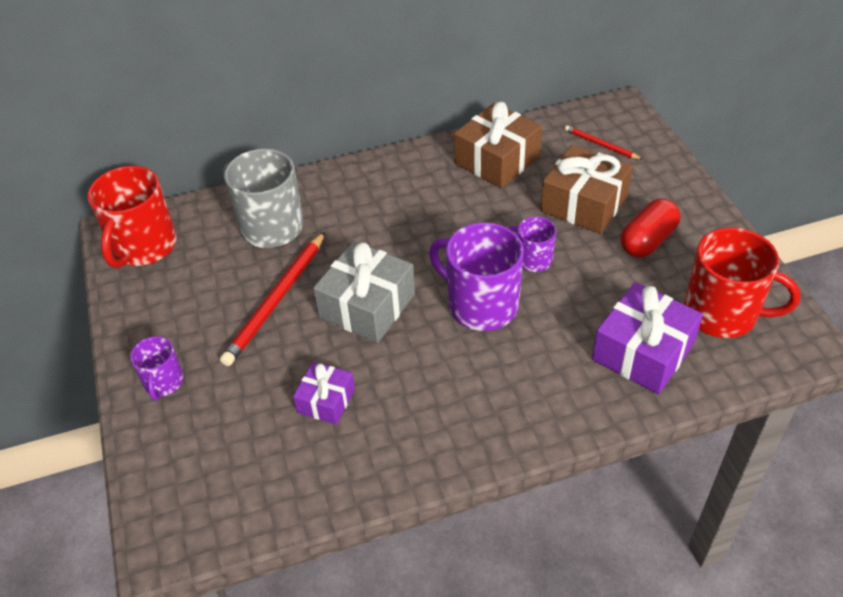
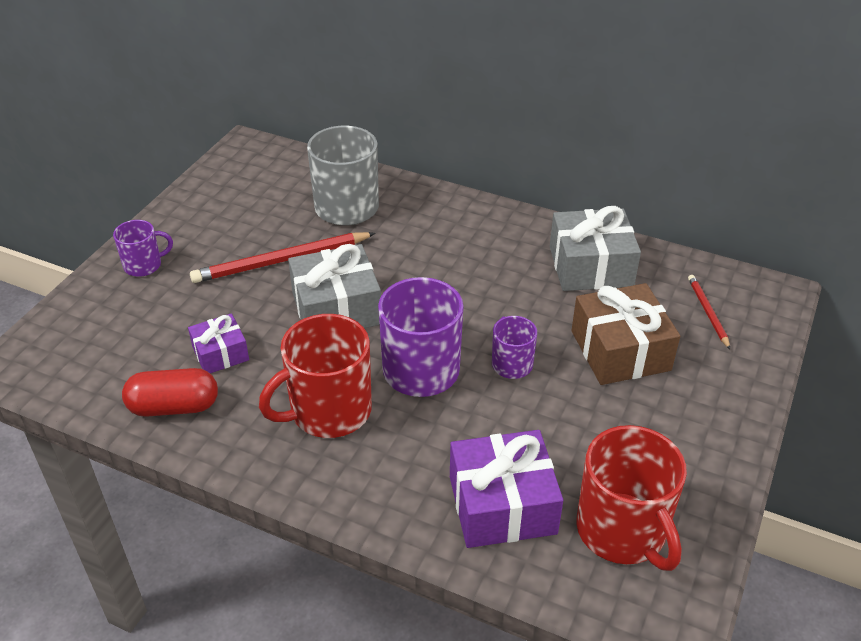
camera: 40 degrees right, 5 degrees down
(144, 247) = (248, 167): red mug -> red mug (328, 411)
(163, 382) = (144, 265): purple mug -> purple mug turned 150 degrees counterclockwise
(497, 160) = (590, 266): brown gift -> grey gift
(647, 240) = (638, 420): red capsule -> red capsule (174, 407)

